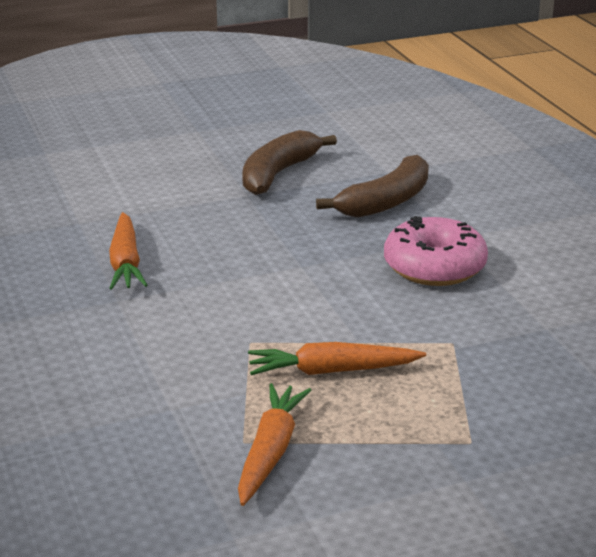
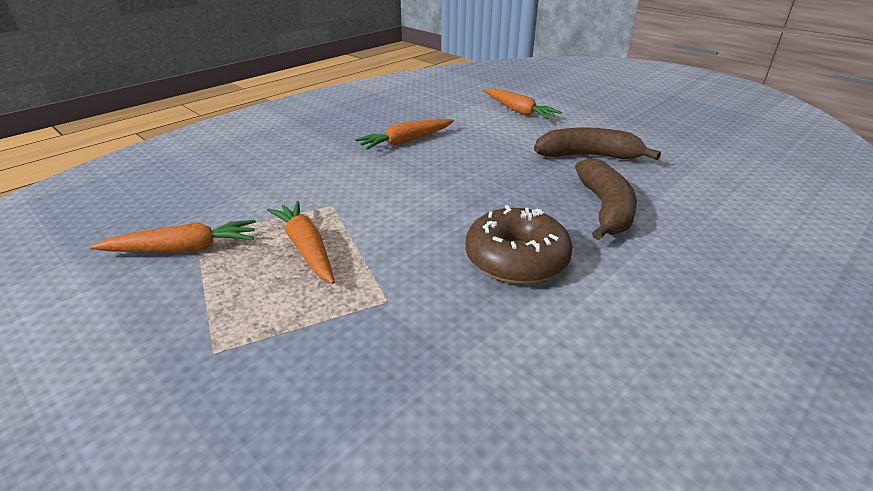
camera: 65 degrees right, 5 degrees up
(118, 172) = (518, 111): none -> orange carrot
(386, 202) = (605, 208): brown banana -> brown banana turned 105 degrees counterclockwise
(434, 267) = (516, 259): pink donut -> brown donut

